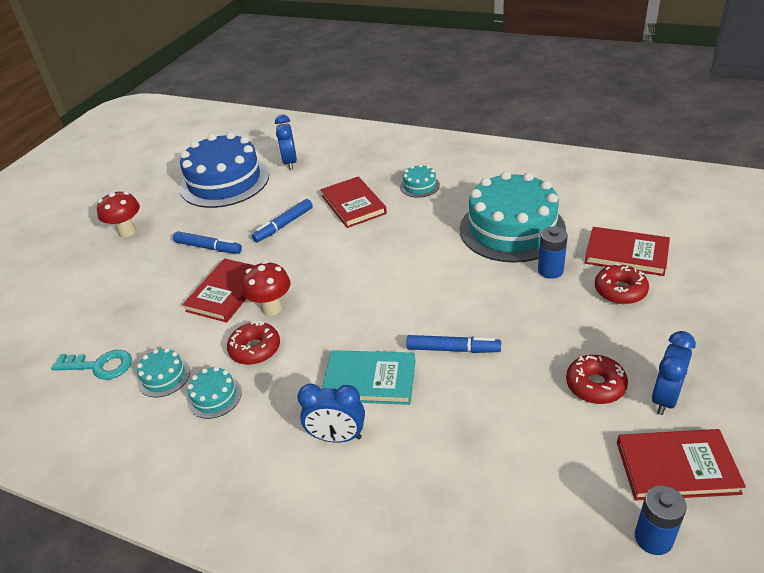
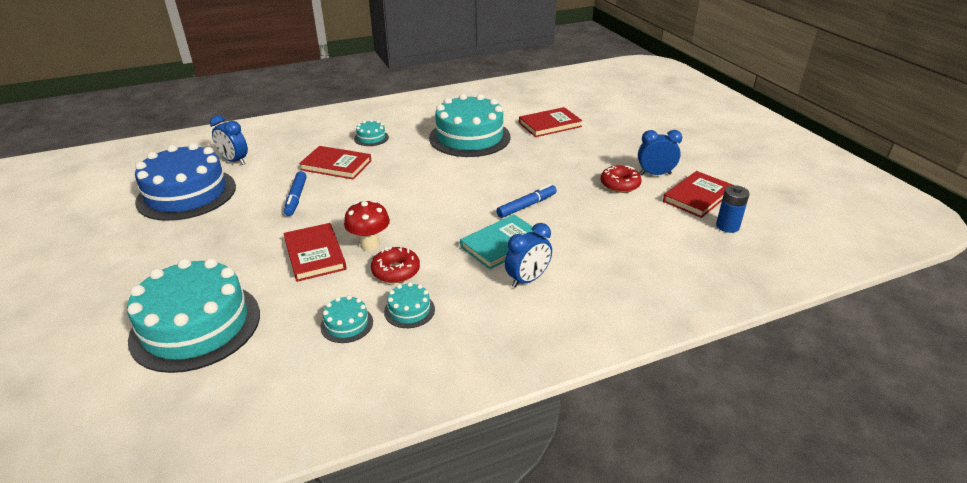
camera: 50 degrees left, 5 degrees down
(94, 310) = (196, 326): none -> turquoise cake
(100, 366) = (272, 352): turquoise key -> none
(127, 232) = (134, 264): red mushroom -> none
(208, 247) = (247, 238): blue marker -> none
(550, 270) = (522, 147): blue battery -> none
(620, 290) = (571, 141): red donut -> none
(665, 398) = (655, 174): blue clock -> blue clock turned 105 degrees clockwise

